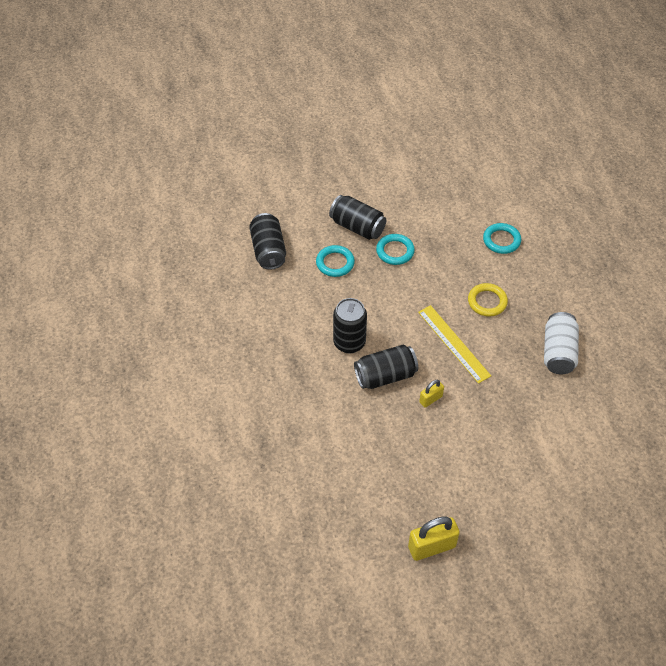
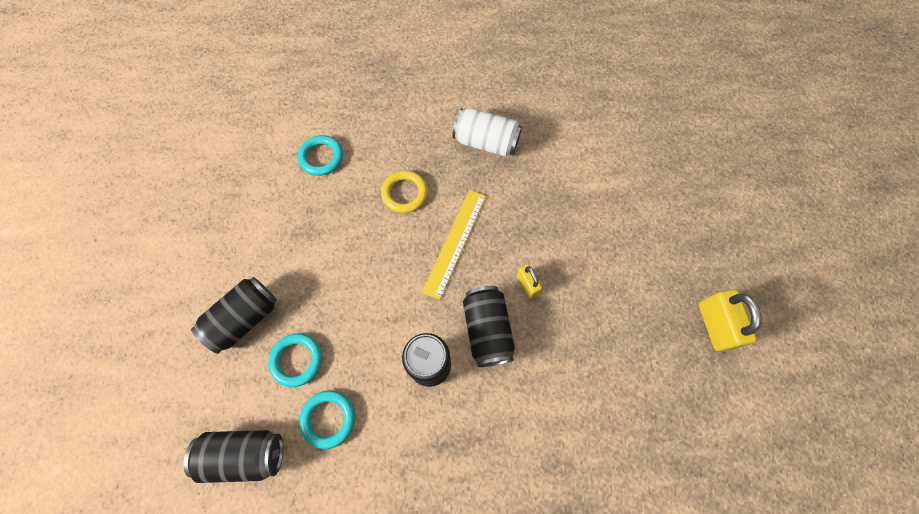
camera: 80 degrees left, 15 degrees up
(395, 251) = (301, 279): turquoise ring -> turquoise ring (329, 419)
(453, 343) = (455, 242): yellow ruler -> yellow ruler turned 45 degrees counterclockwise

